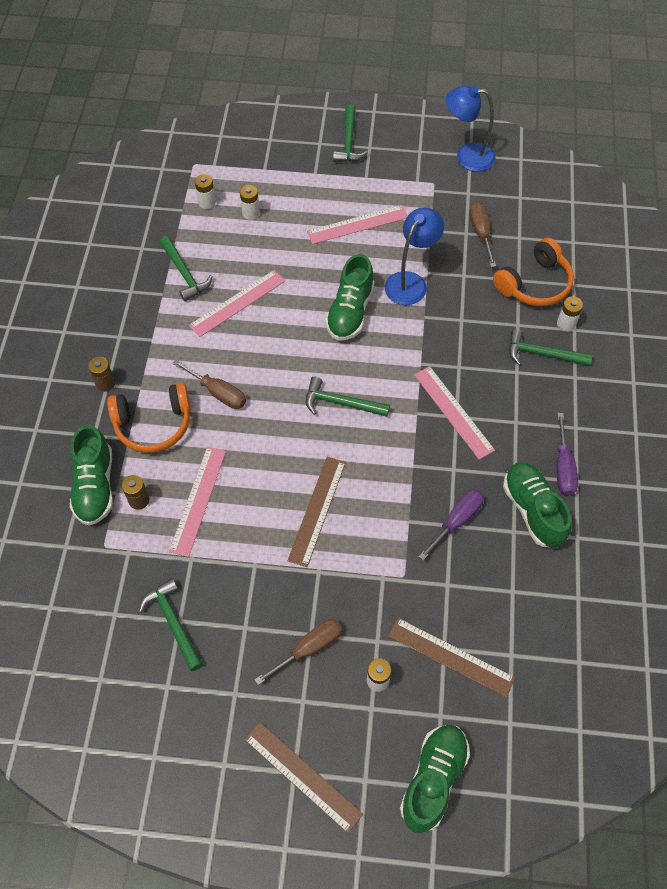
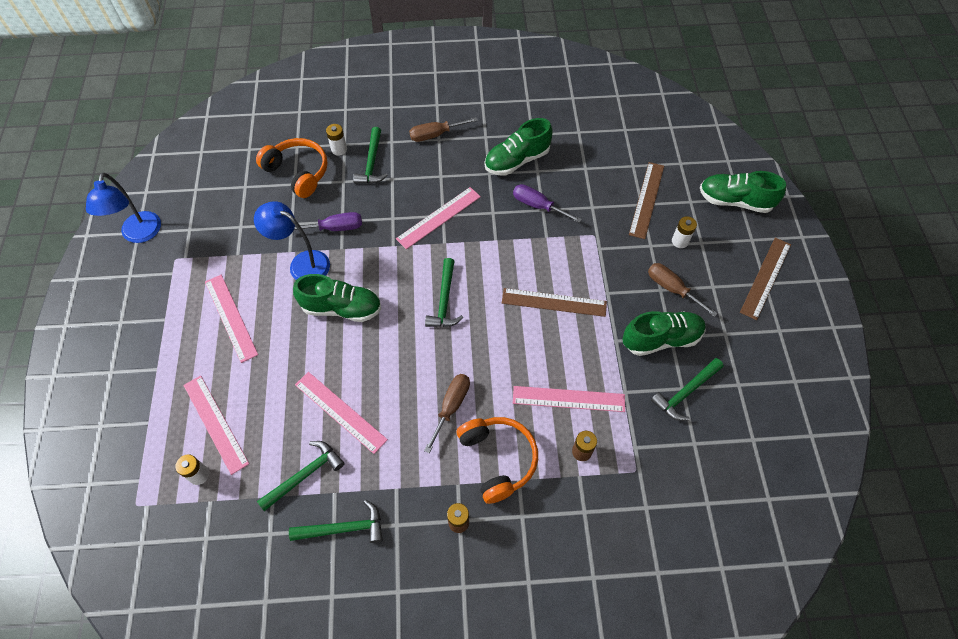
camera: 100 degrees left, 0 degrees up
(95, 486) = (577, 497): green shoe -> green shoe (661, 339)
(251, 213) = (215, 423): white battery -> pink ruler
(348, 142) = (111, 343): green hammer -> green hammer (344, 528)
(481, 233) = (240, 215): brown screwdriver -> brown screwdriver (435, 135)
(563, 467) = (476, 144): purple screwdriver -> purple screwdriver (335, 228)

